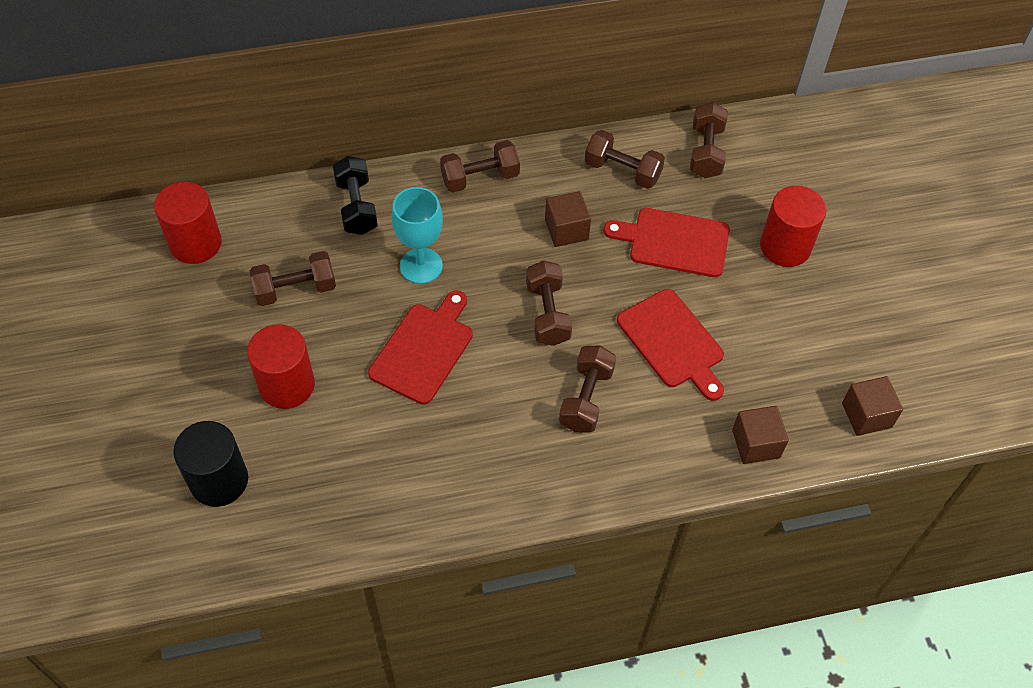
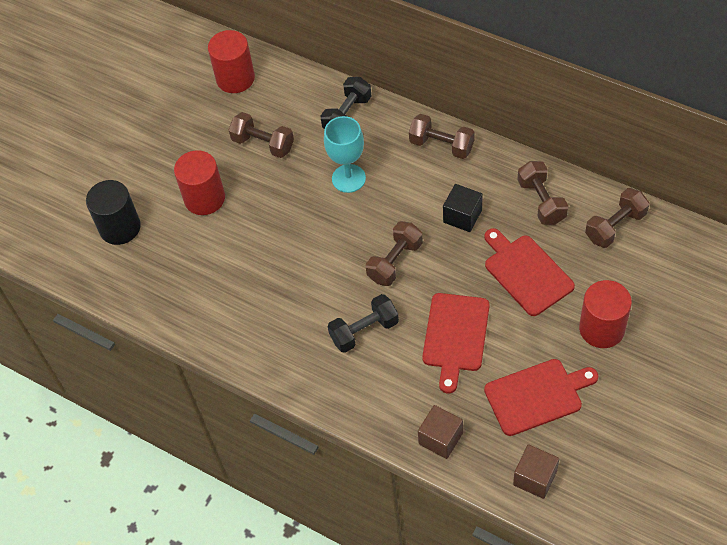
camera: 50 degrees right, 0 degrees up
(424, 350) = (299, 232): red cutting board -> red cutting board (537, 396)
(566, 230) = (462, 216): brown cube -> black cube
(586, 398) = (364, 331): brown dumbbell -> black dumbbell

